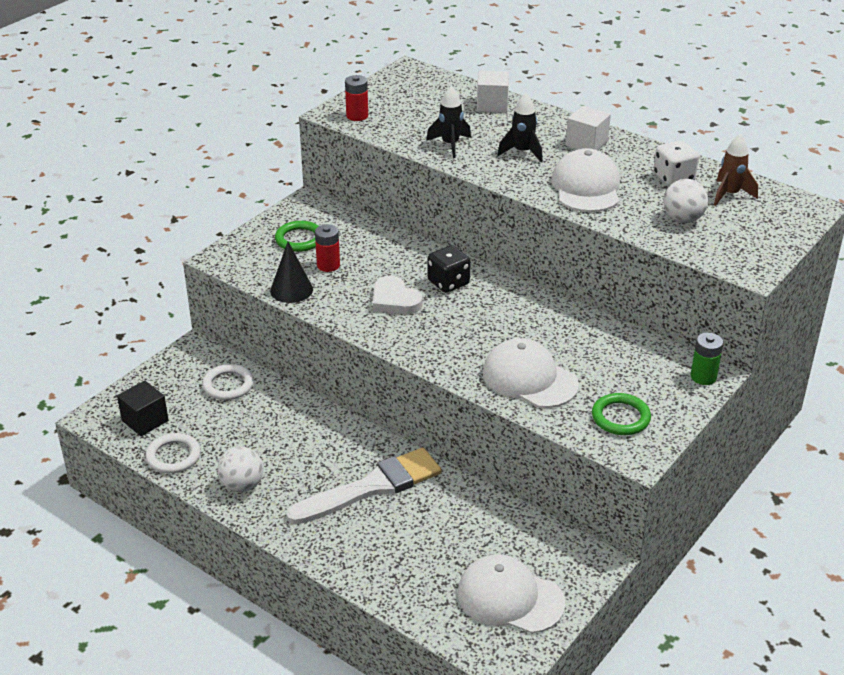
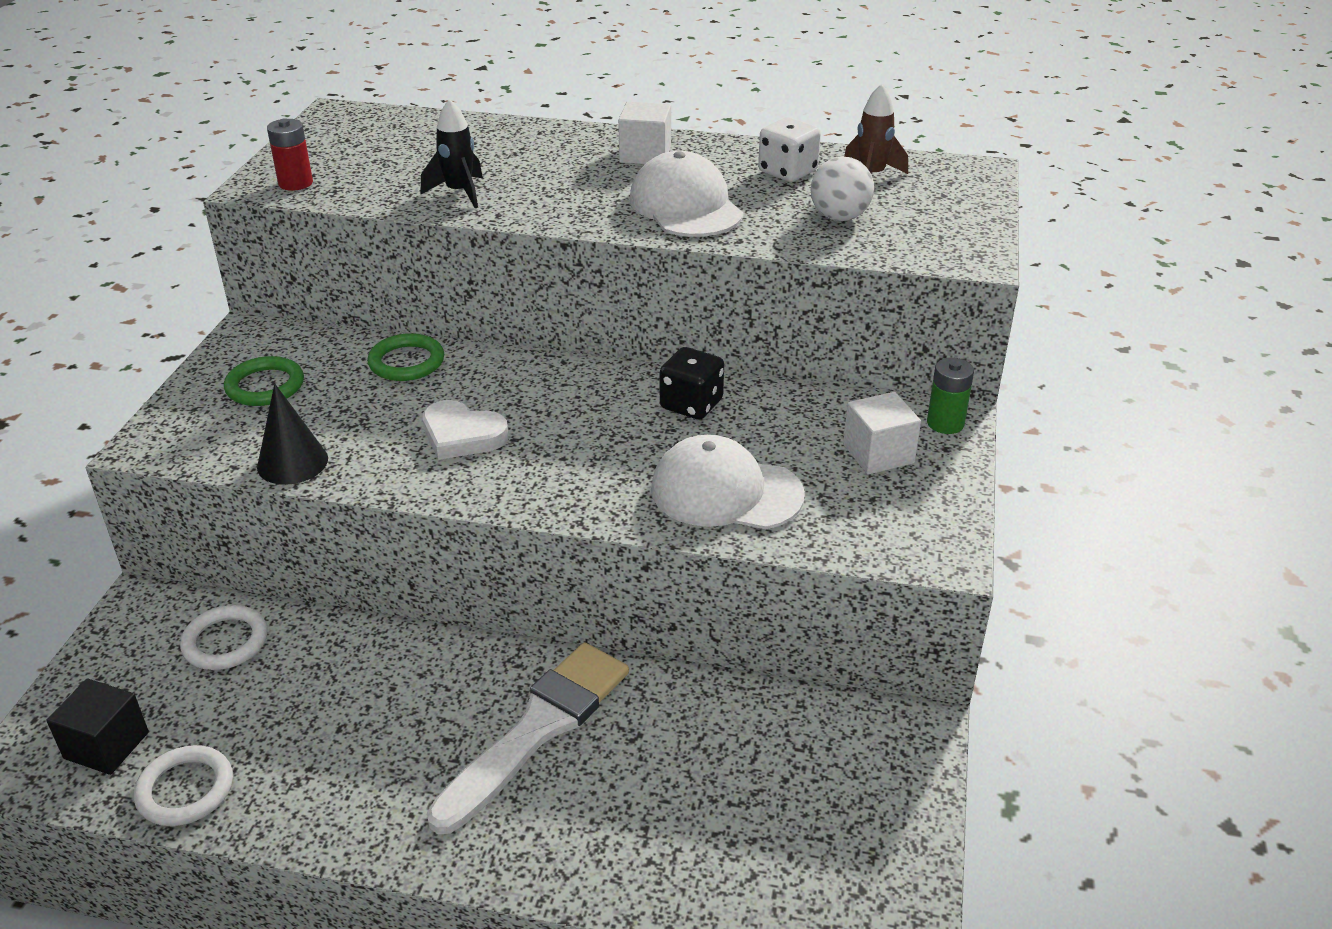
camera: 25 degrees left, 0 degrees up
(242, 485) = (328, 799): white ball -> none
(328, 265) = (331, 412): red battery -> none
(448, 283) = (526, 391): black dice -> black dice (691, 404)
(492, 105) = (484, 133): white cube -> white cube (878, 454)
(510, 598) = (838, 830): white cap -> none
(522, 152) = (567, 182): black rocket -> none
(620, 417) = (883, 509): green ring -> green ring (406, 362)

